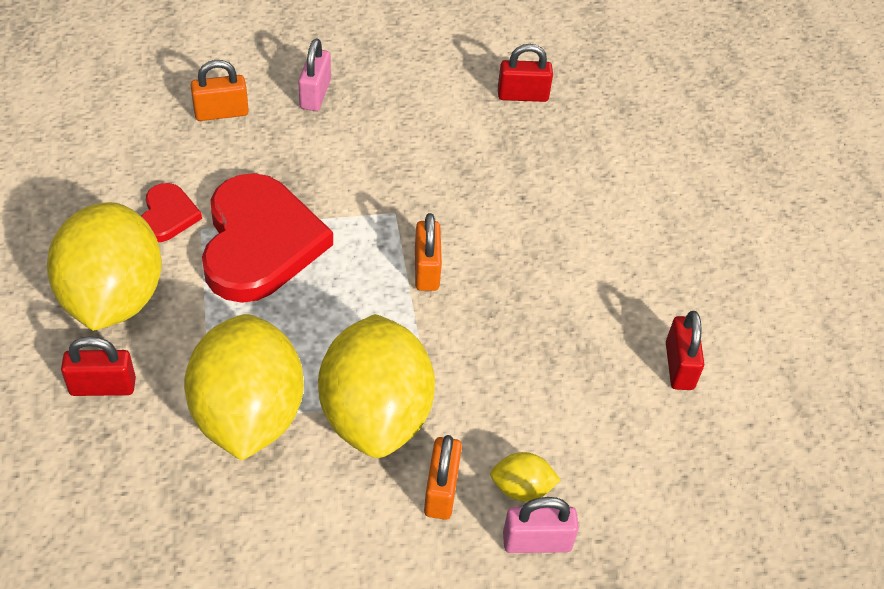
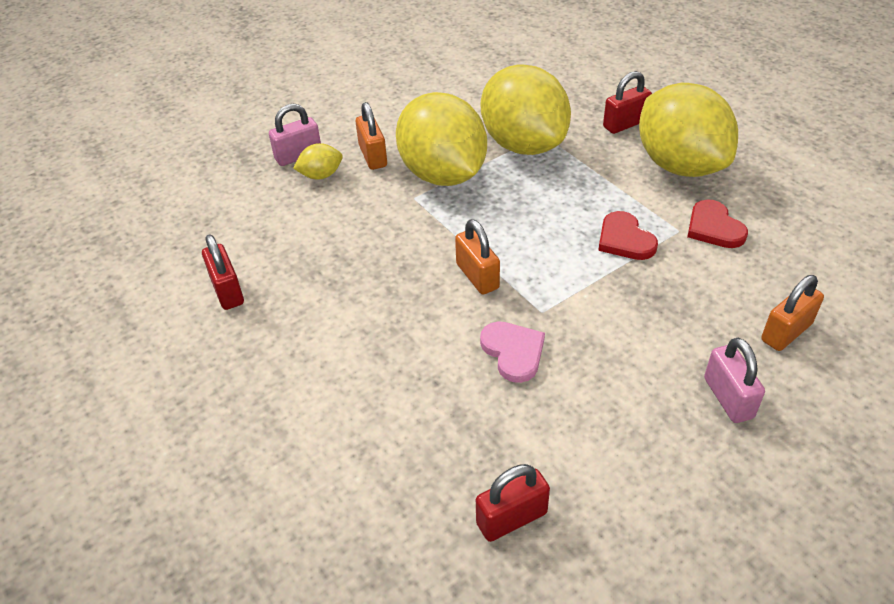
camera: 160 degrees right, 5 degrees down
(260, 242) = (625, 239): red heart -> red heart, size x0.48
(444, 191) = (513, 352): none -> pink heart

